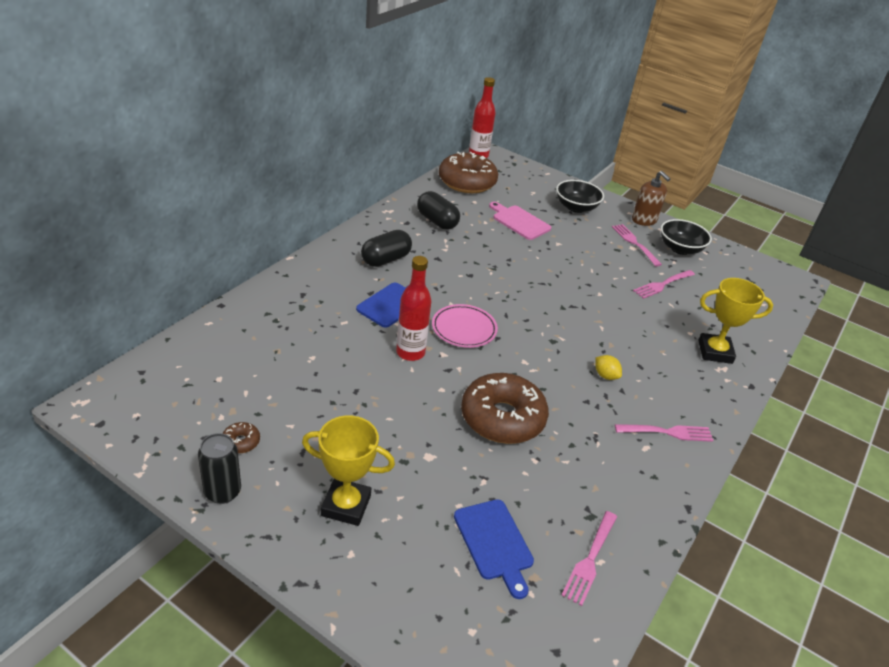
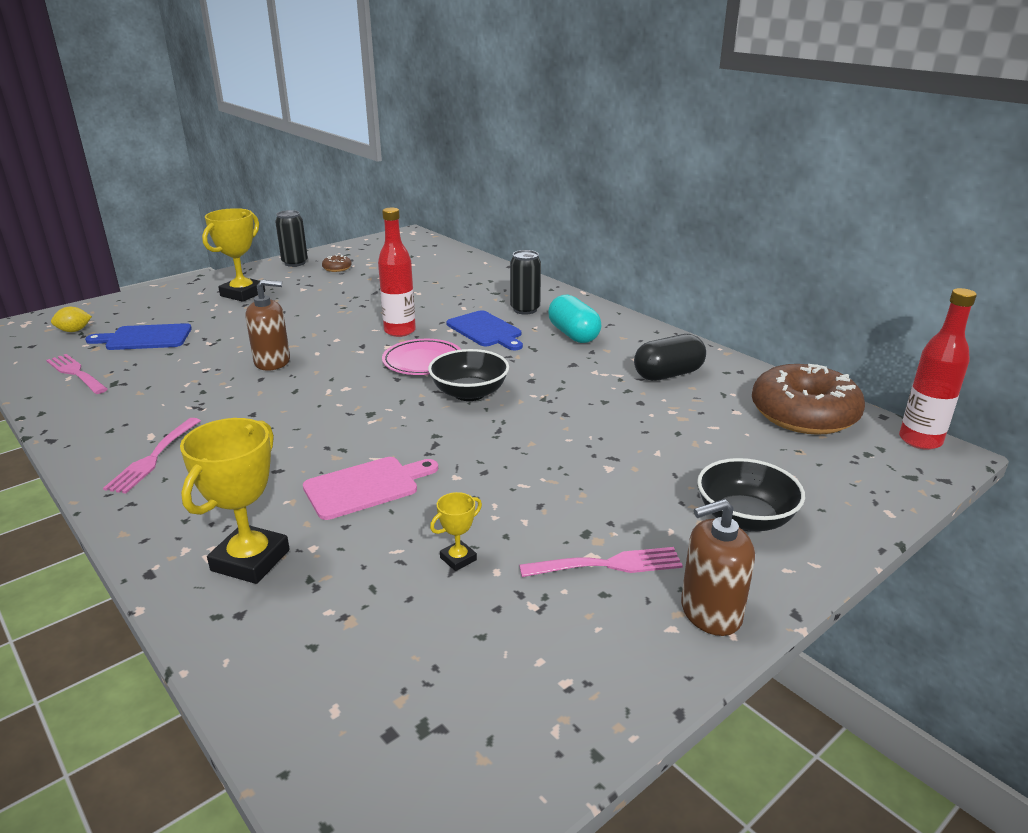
camera: 110 degrees right, 10 degrees down
(340, 286) = (525, 310): none -> black can
(386, 259) = (573, 335): black capsule -> turquoise capsule
(502, 418) = (272, 362): brown donut -> brown soap dispenser
(519, 221) = (677, 442): pink cutting board -> pink cutting board (366, 487)
(605, 375) = (281, 437): yellow lemon -> yellow lemon (74, 331)
(662, 284) = (458, 559): pink fork -> yellow trophy
(680, 249) = (583, 636): black bowl -> black bowl (469, 393)

